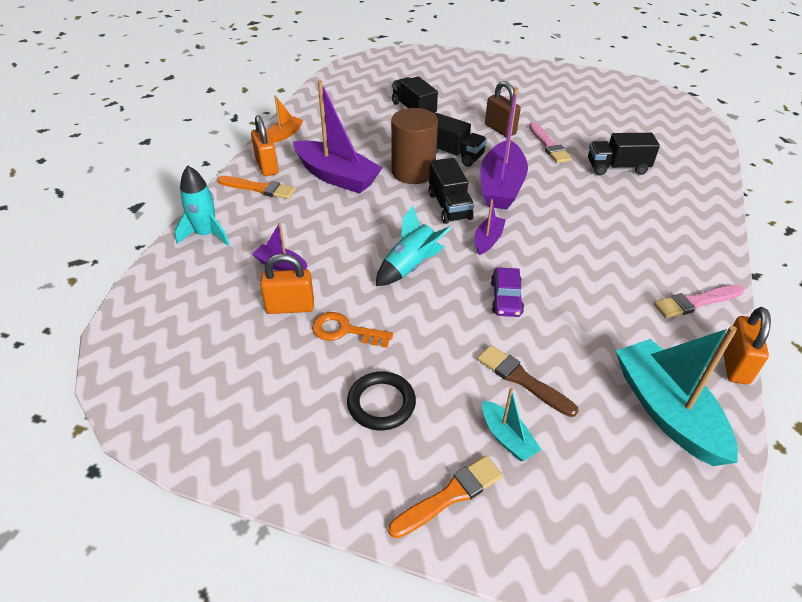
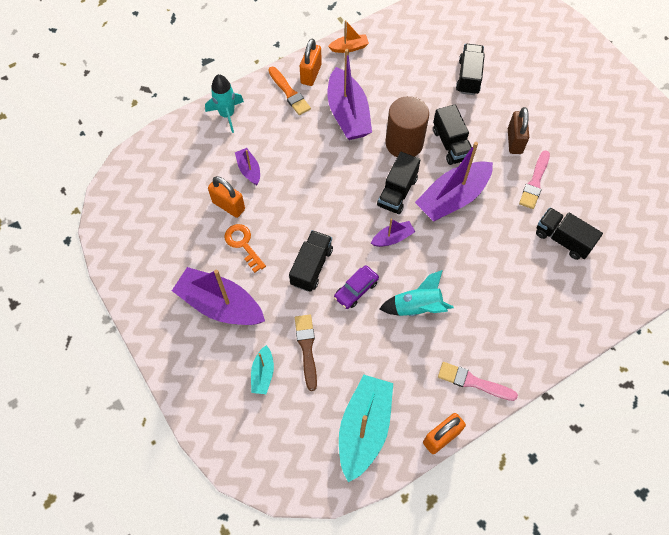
camera: 40 degrees right, 20 degrees up
(381, 403) = (220, 305): black ring -> purple boat
(410, 266) = (323, 224): turquoise rocket -> turquoise rocket (417, 307)
(440, 306) = (311, 267): none -> black truck
(450, 496) = (205, 380): orange brush -> none

